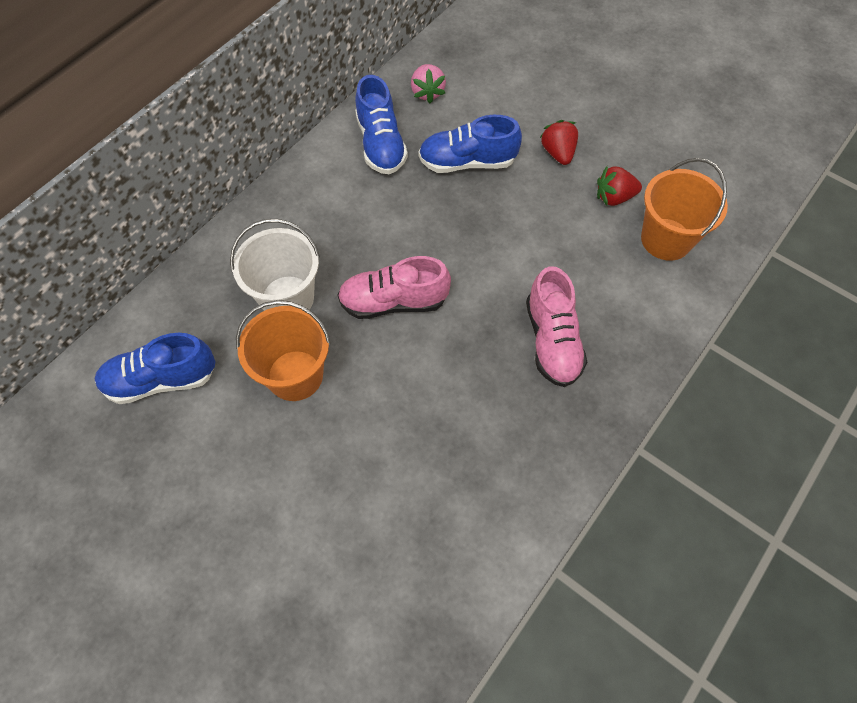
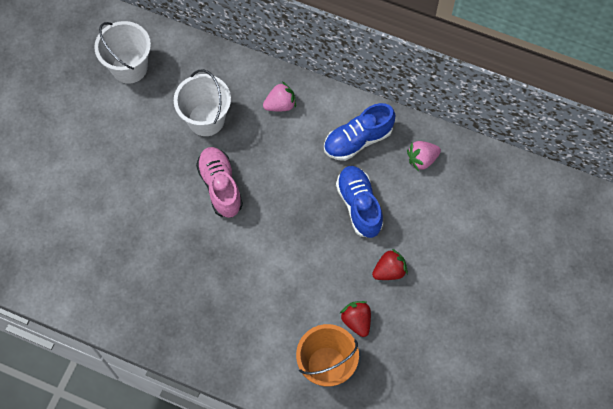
camera: 75 degrees right, 5 degrees up
(161, 380) = (129, 67): blue shoe -> white bucket
(295, 375) = (150, 142): orange bucket -> none
(300, 210) = (280, 104): none -> pink strawberry
(552, 341) = (215, 297): pink shoe -> none

